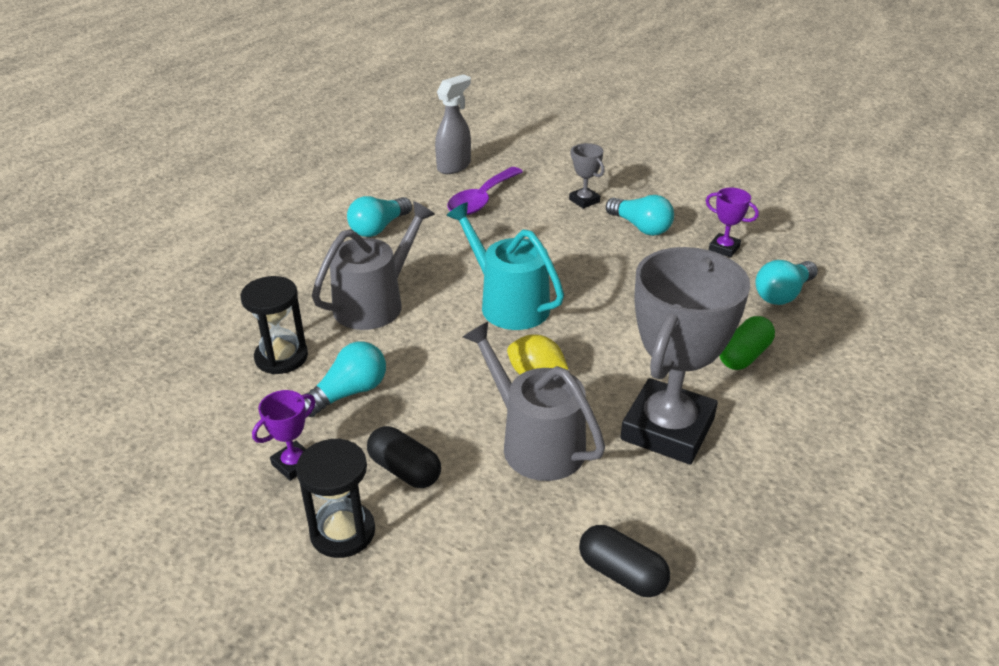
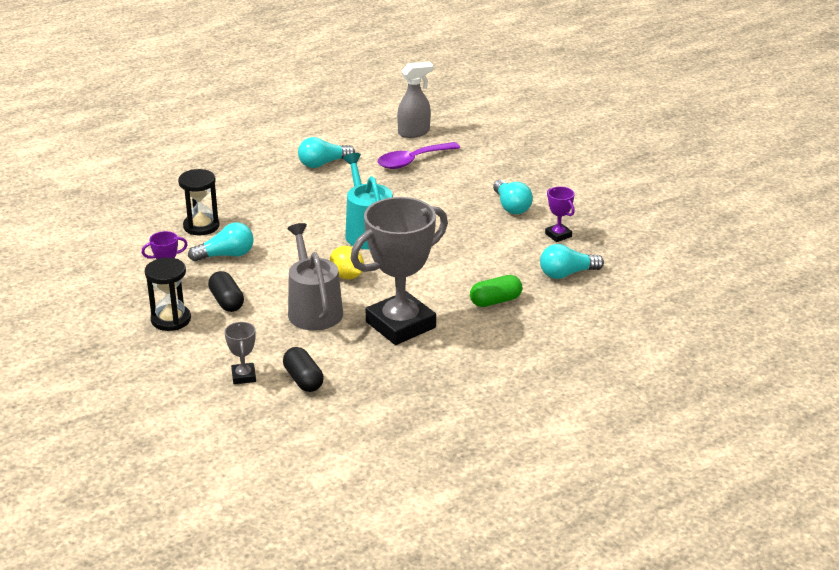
camera: 25 degrees right, 5 degrees down
(374, 303) = (281, 210): grey watering can -> none
(584, 201) = (488, 179): grey trophy -> grey trophy (243, 376)

